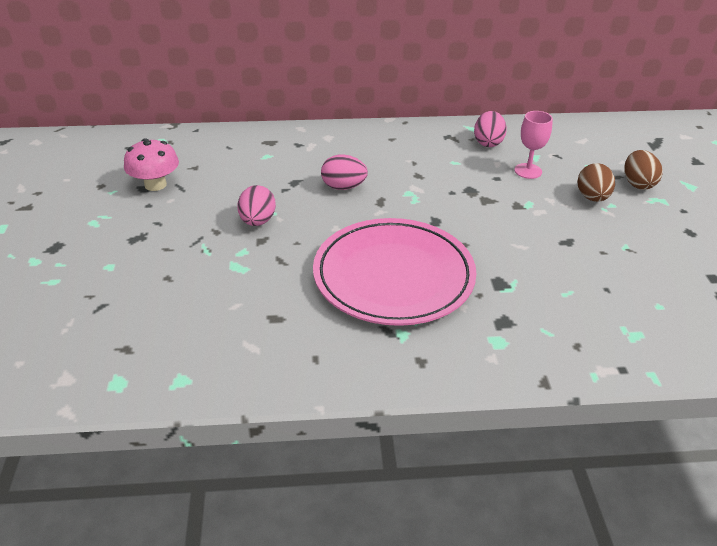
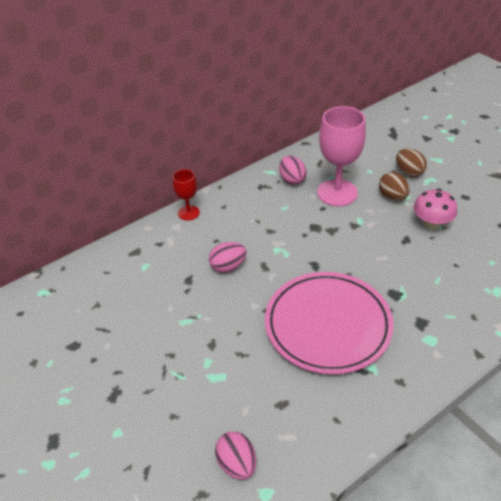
camera: 30 degrees left, 5 degrees up
(155, 184) = (80, 337): pink mushroom -> pink mushroom (431, 223)
(257, 221) = (194, 329): pink egg -> pink egg (237, 464)
(351, 131) = (188, 213): none -> red goblet
(528, 171) = (337, 193): pink goblet -> pink goblet, size x1.90

